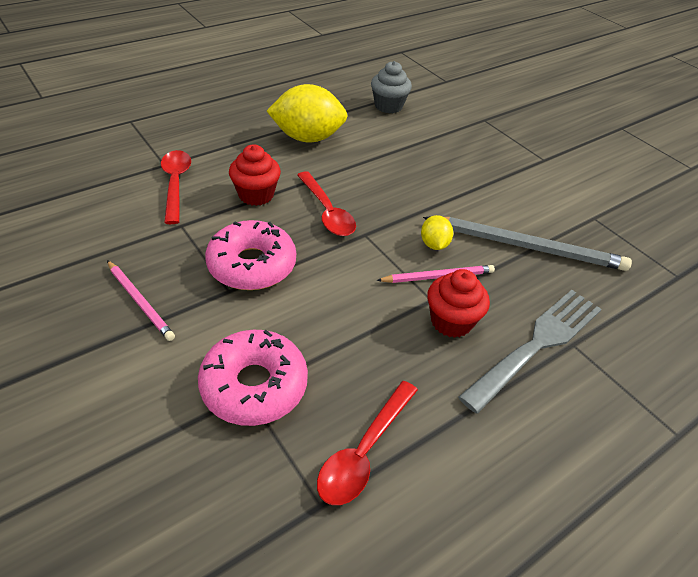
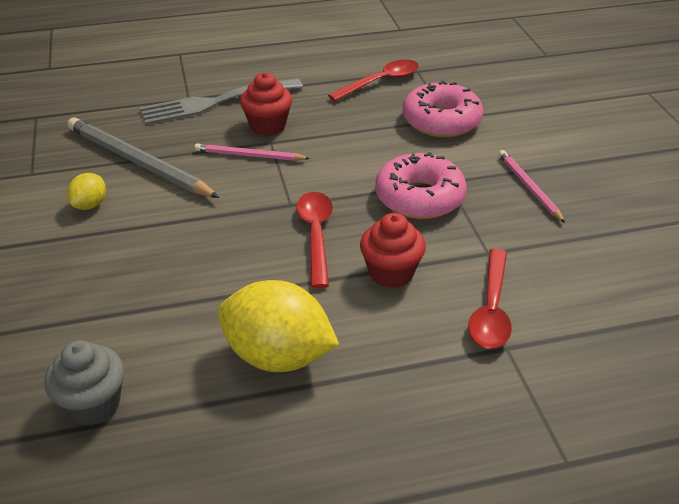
camera: 155 degrees left, 5 degrees down
(434, 244) = (227, 181): yellow lemon -> yellow lemon (90, 205)

